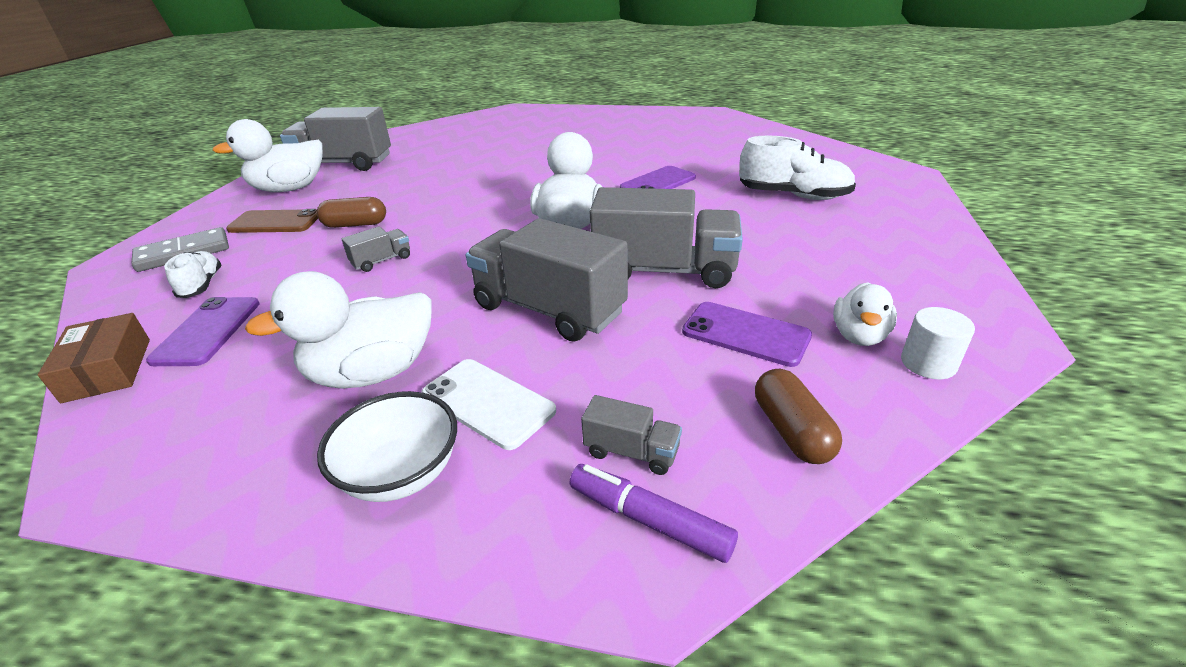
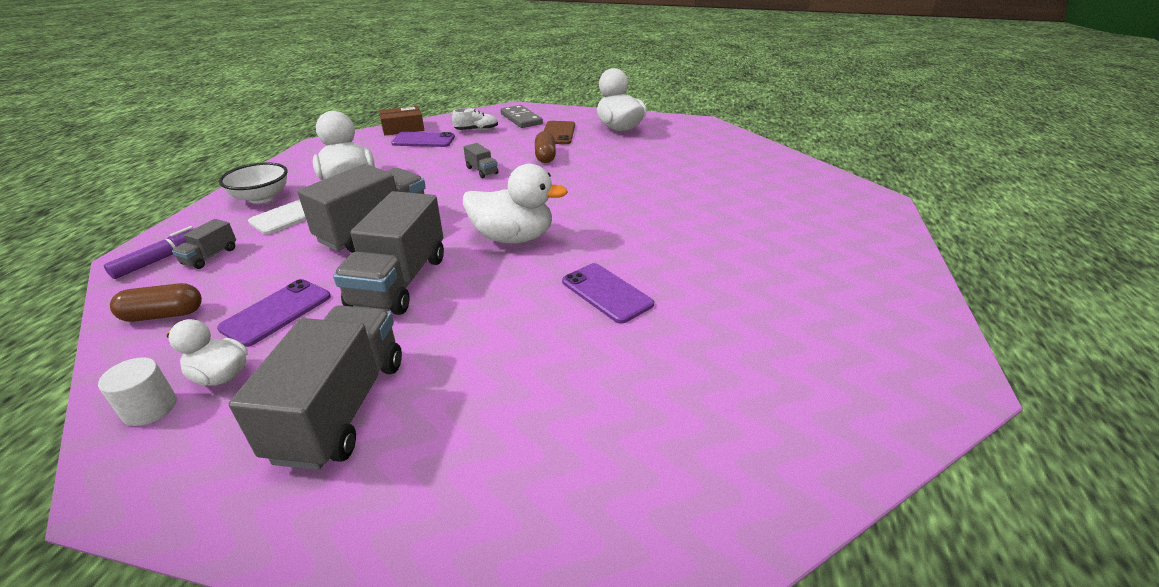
camera: 90 degrees right, 0 degrees up
(344, 164) = (673, 137): grey truck -> grey truck (341, 408)
(793, 196) = (541, 404): white shoe -> none

